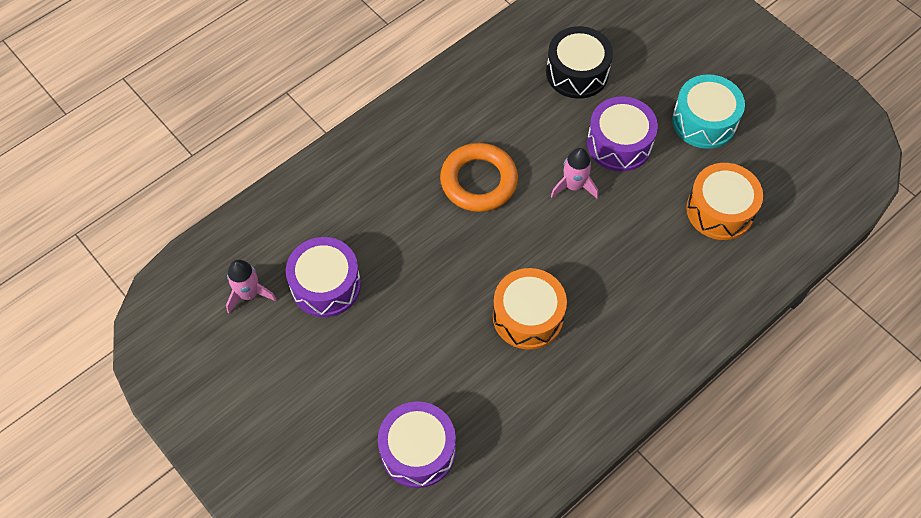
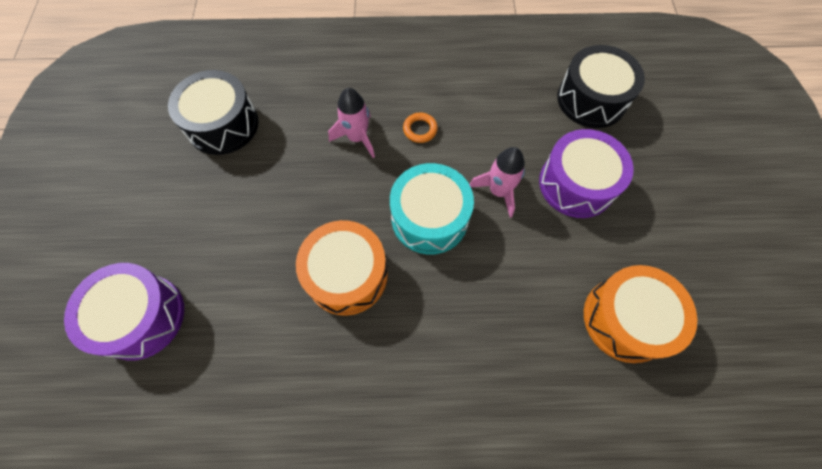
camera: 40 degrees right, 5 degrees up
(249, 294) = (167, 91): pink rocket -> pink rocket (357, 138)
(326, 285) = (223, 124): purple drum -> black drum
(479, 181) = (420, 129): orange ring -> orange ring, size x0.42
(704, 121) = (683, 221): turquoise drum -> turquoise drum (429, 218)

